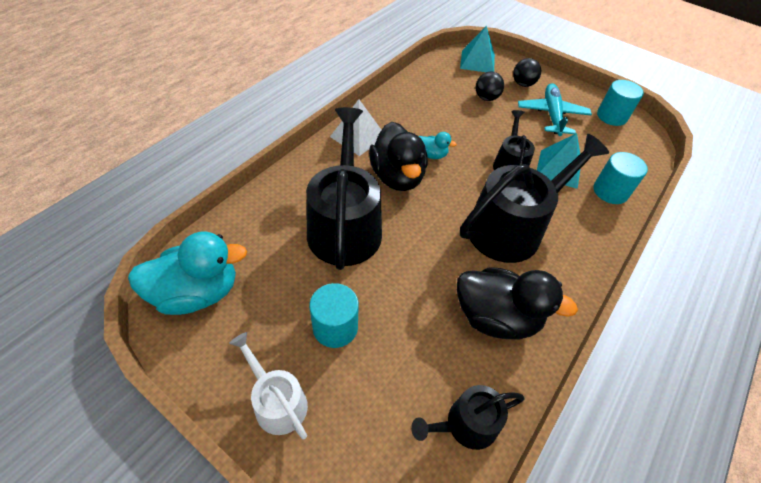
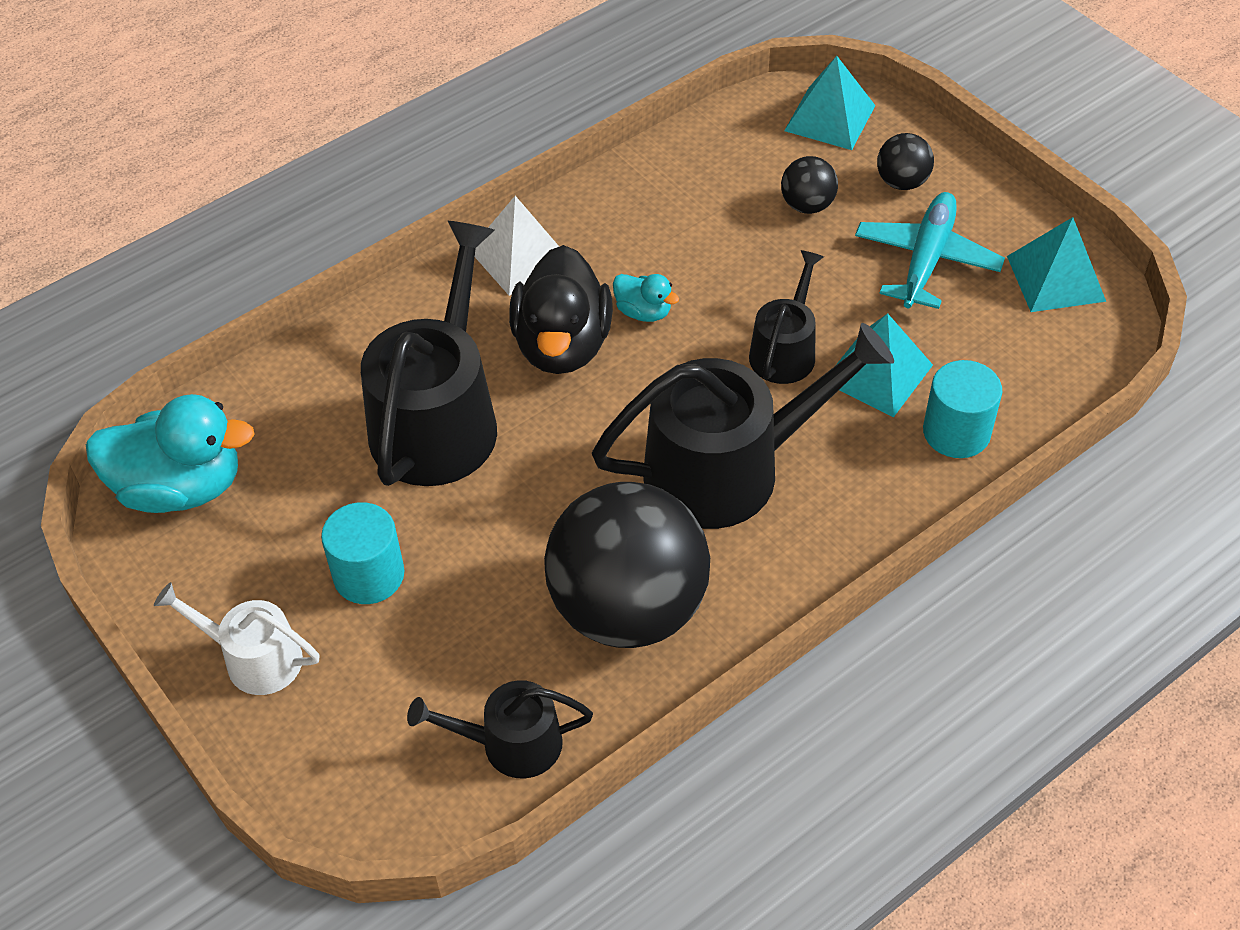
camera: 20 degrees right, 0 degrees up
(277, 401) = (254, 658): white watering can -> white watering can turned 45 degrees counterclockwise
(496, 317) = (628, 608): black duck -> black ball
(611, 116) = (1056, 278): turquoise cylinder -> turquoise pyramid

